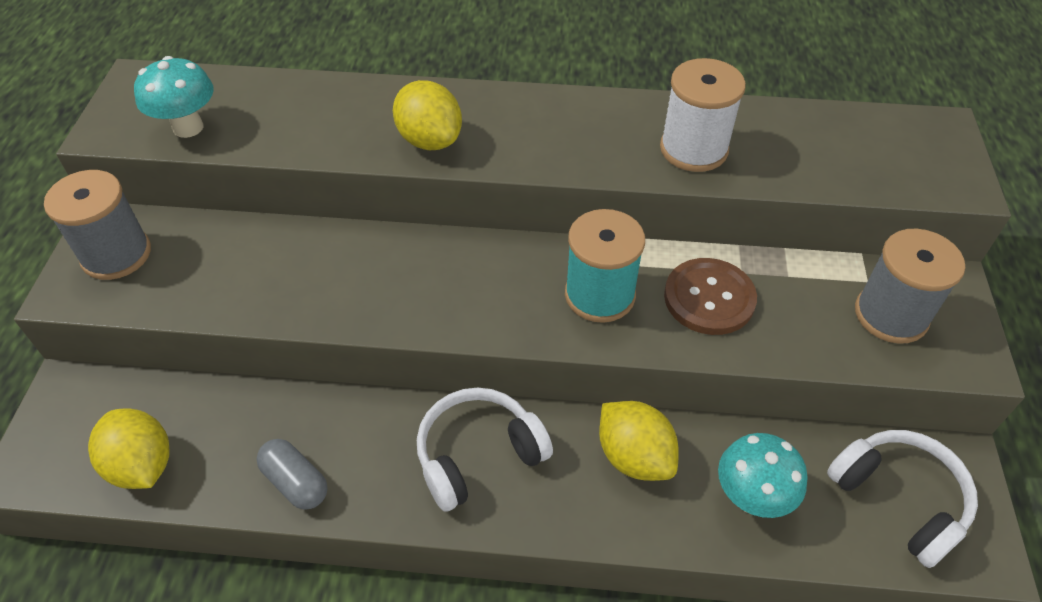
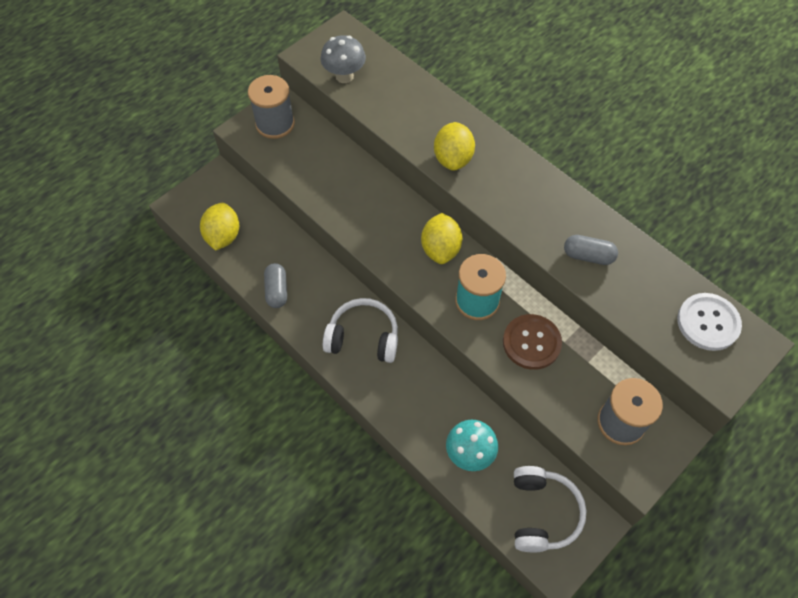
camera: 40 degrees right, 10 degrees up
(188, 127) = (344, 76): turquoise mushroom -> grey mushroom
(634, 456) = (433, 393): yellow lemon -> yellow lemon (440, 249)
(693, 149) = (588, 256): white spool -> grey capsule
(880, 138) = (708, 322): none -> white button

